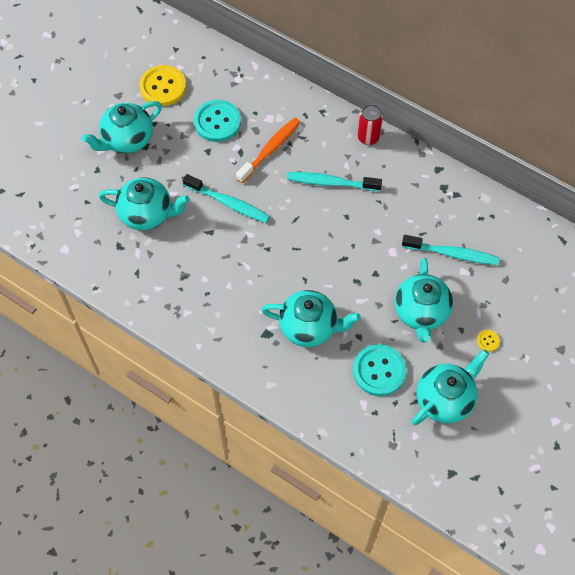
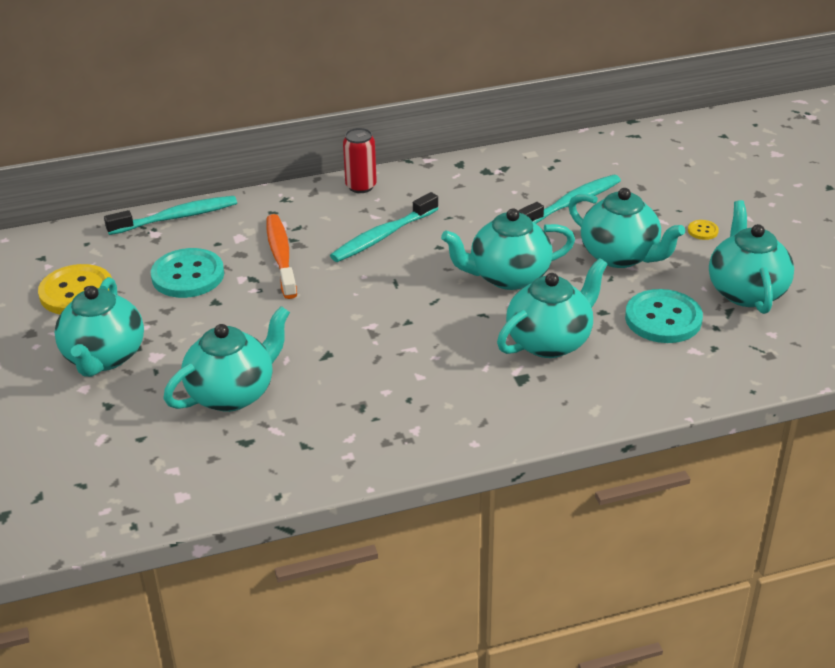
camera: 50 degrees left, 25 degrees down
(229, 203) = (308, 320): turquoise toothbrush -> turquoise toothbrush (177, 217)
(349, 269) = (508, 276): none -> turquoise teapot

